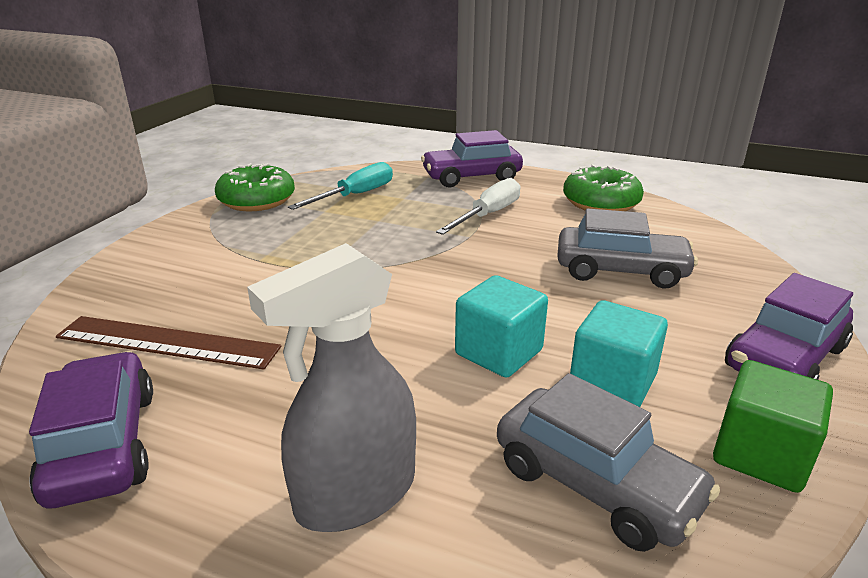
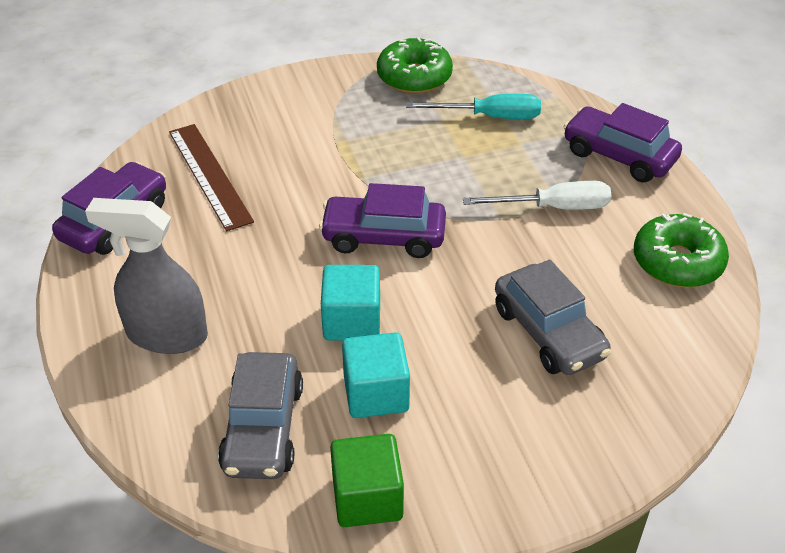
camera: 50 degrees right, 15 degrees up
(785, 358) = (512, 480): purple car -> purple car (383, 237)

